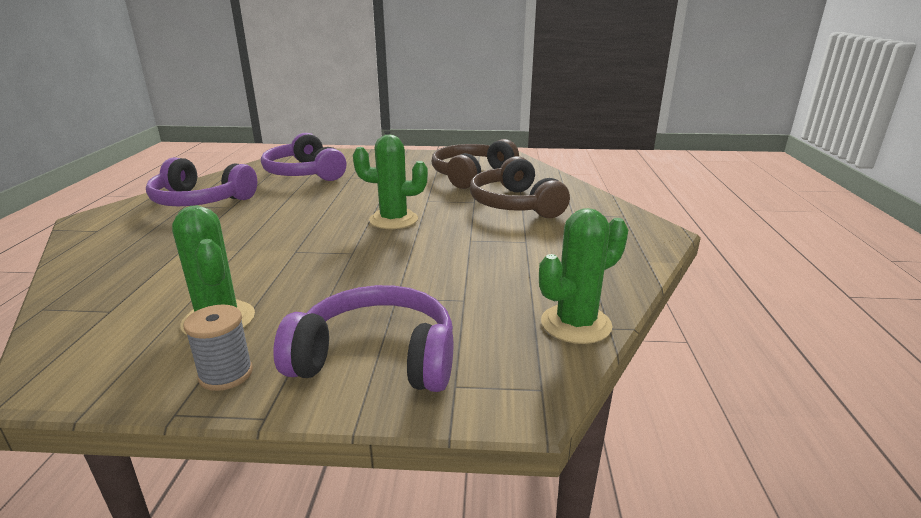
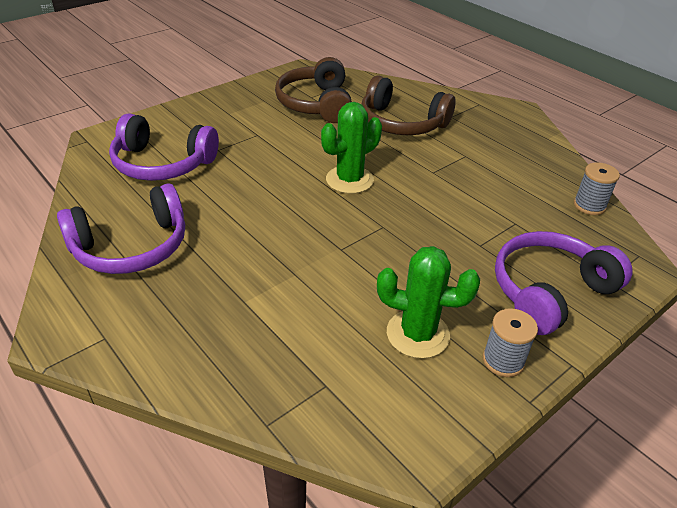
camera: 45 degrees left, 15 degrees up
(576, 324) = (589, 205): green cactus -> grey spool

